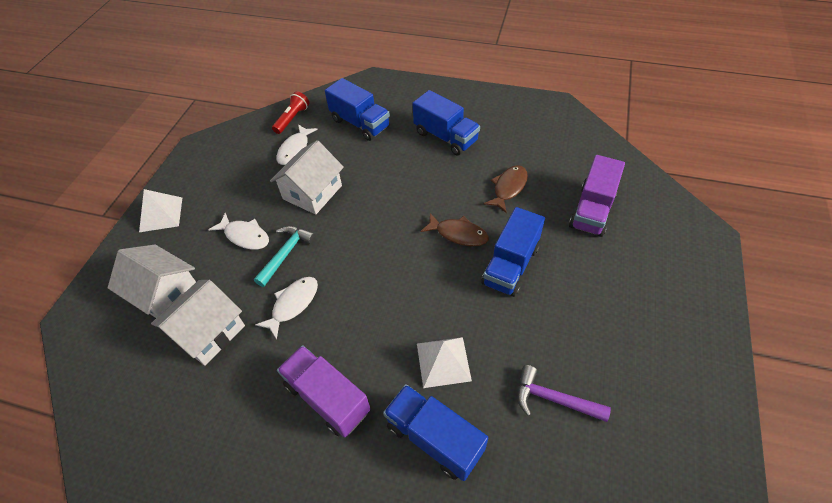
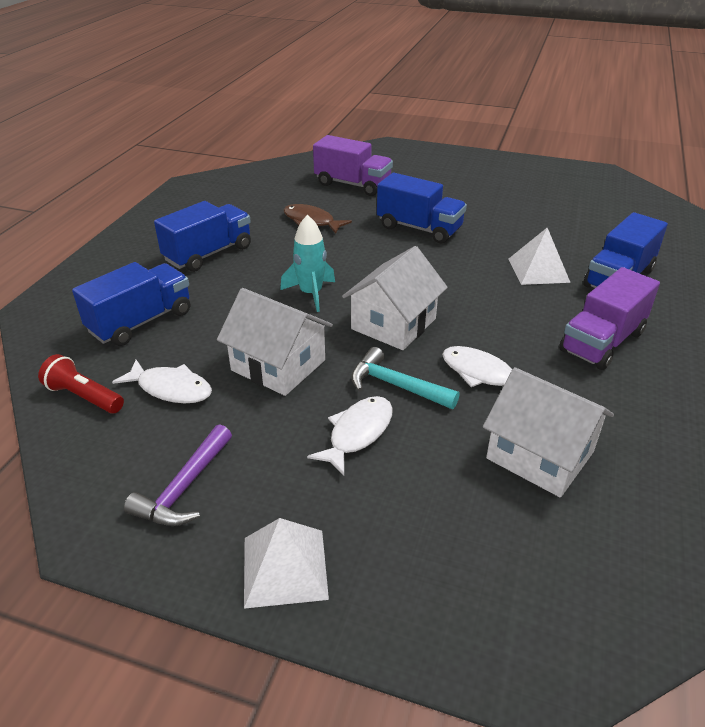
camera: 90 degrees left, 15 degrees down
(165, 294) = (477, 523): white house -> white house (393, 324)
(395, 199) = (311, 294): none -> turquoise rocket
(458, 234) = (375, 254): brown fish -> none
(553, 399) = (560, 221): purple hammer -> purple hammer (184, 488)

